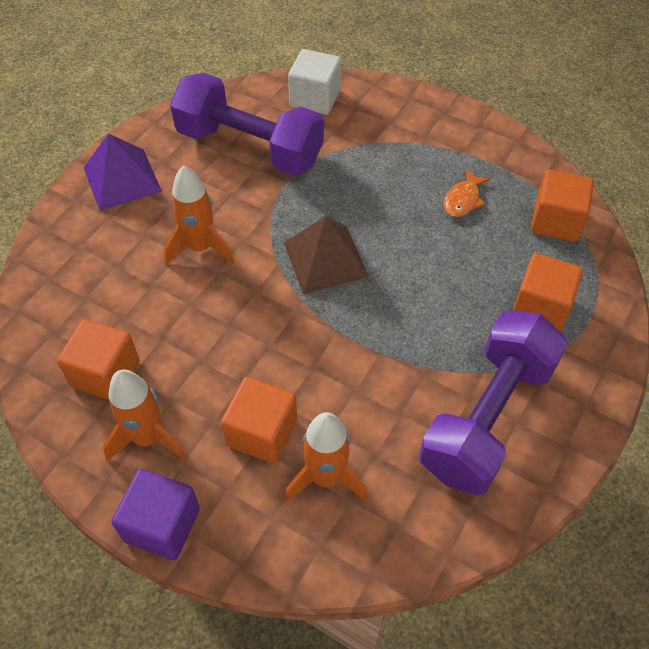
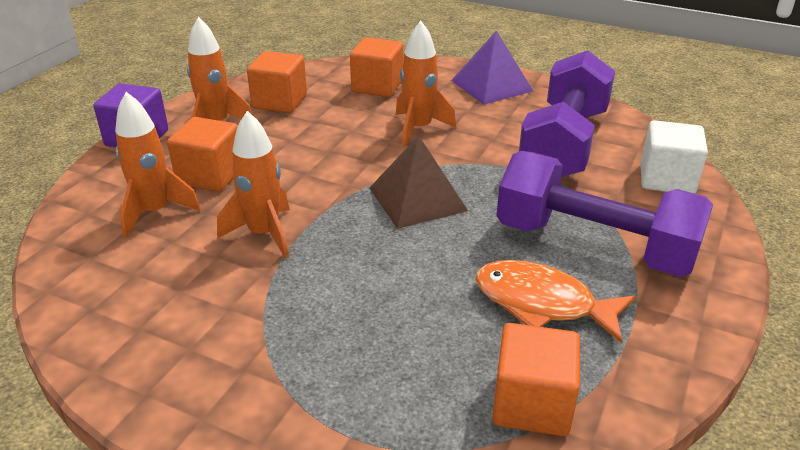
camera: 85 degrees right, 20 degrees down
(370, 377) = (264, 234): none -> orange rocket
(463, 200) = (542, 303): orange fish -> orange fish, size x1.70
(487, 417) = (200, 321): purple dumbbell -> purple dumbbell (594, 245)
(540, 307) = (364, 377): orange cube -> orange cube (377, 86)

